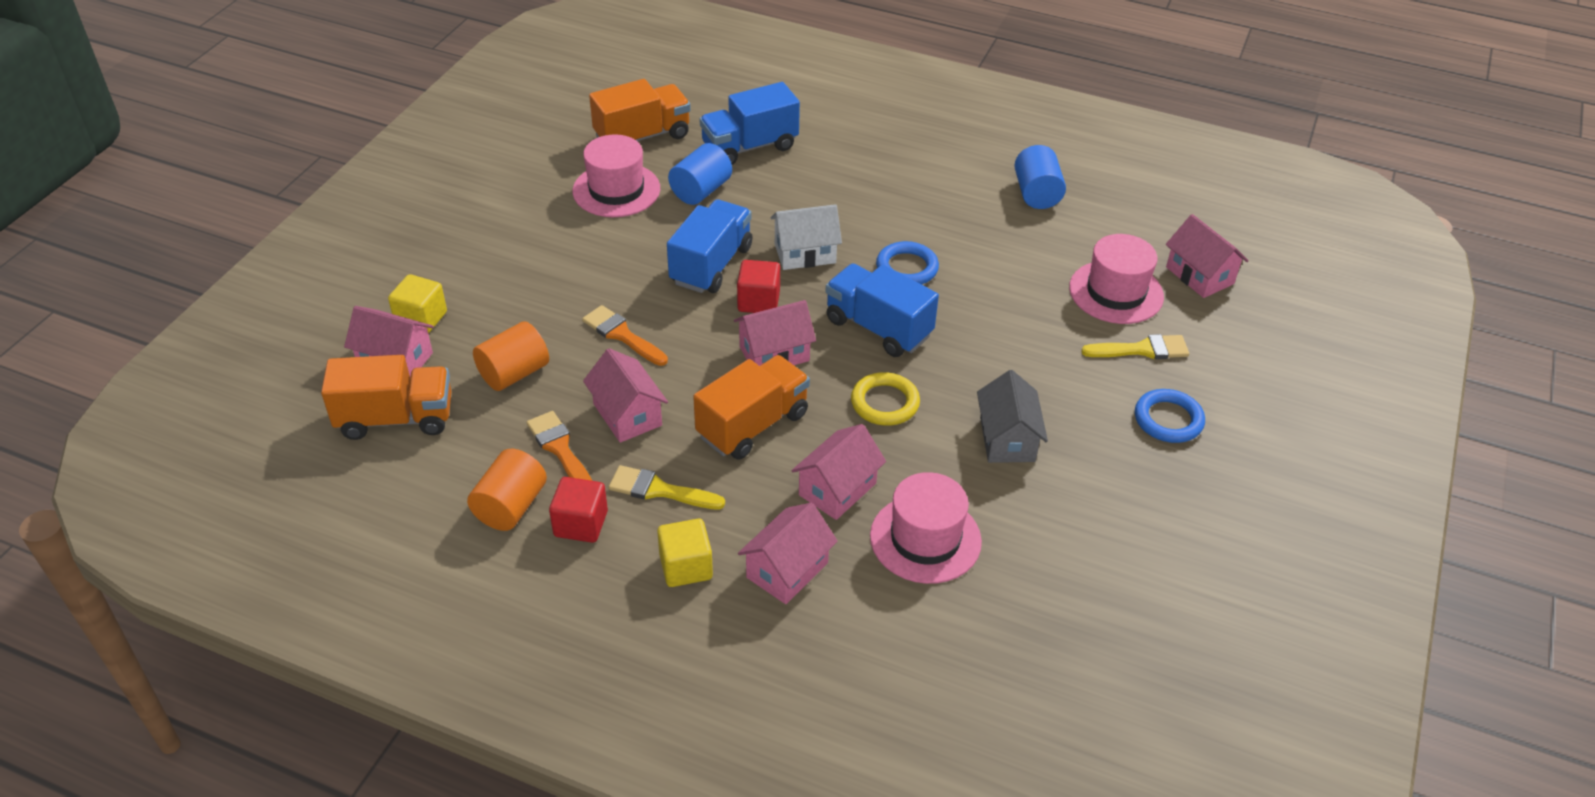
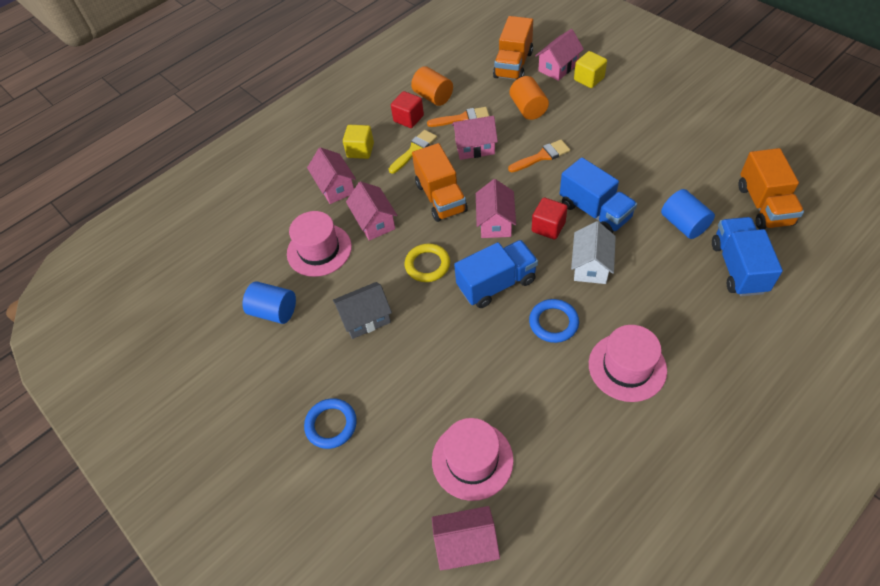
camera: 120 degrees right, 10 degrees up
(616, 190) = (695, 179): pink hat -> pink hat (627, 367)
(1007, 439) = (366, 318): grey house -> grey house turned 45 degrees counterclockwise
(1036, 194) = (622, 460): blue cylinder -> blue cylinder (274, 311)
(1142, 349) = (403, 445): yellow brush -> none

